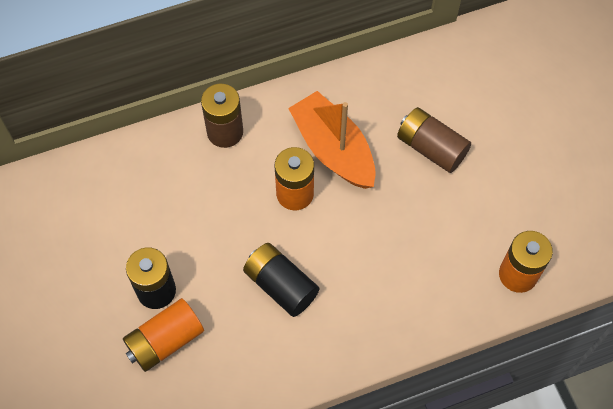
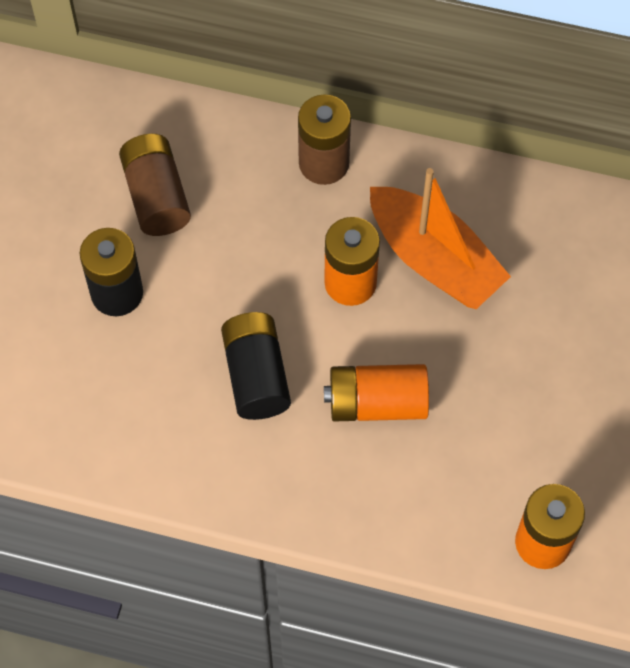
camera: 35 degrees right, 0 degrees up
(165, 341) = (87, 353): orange battery -> orange battery (377, 403)
(333, 149) = (434, 260): orange boat -> orange boat turned 135 degrees clockwise
(431, 148) = (553, 330): brown battery -> brown battery (156, 196)

